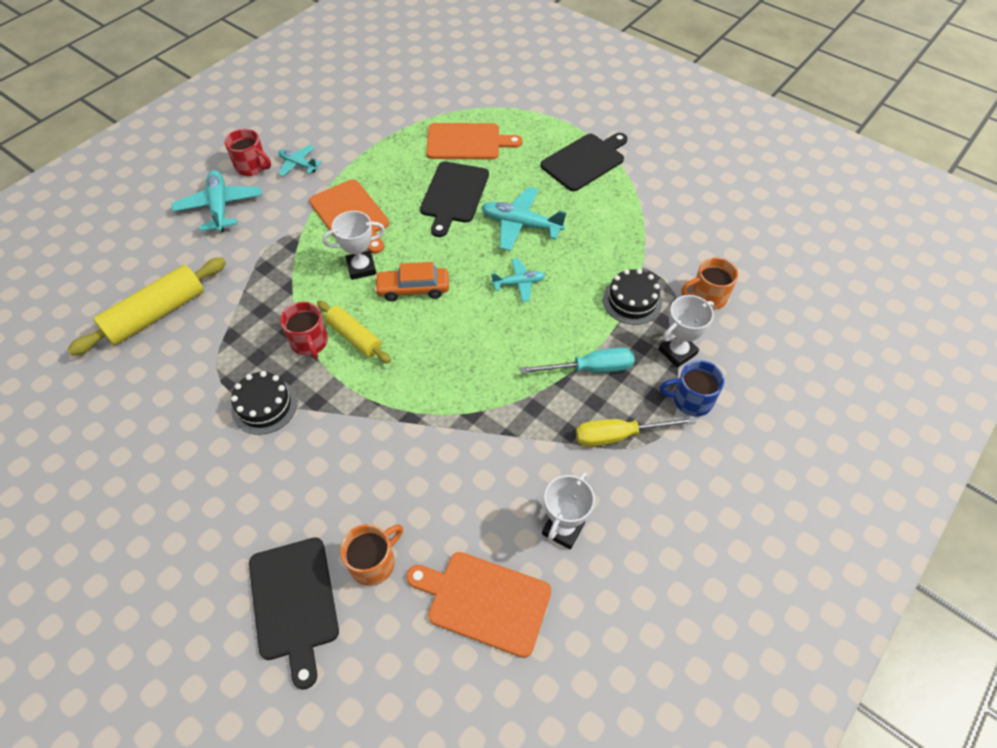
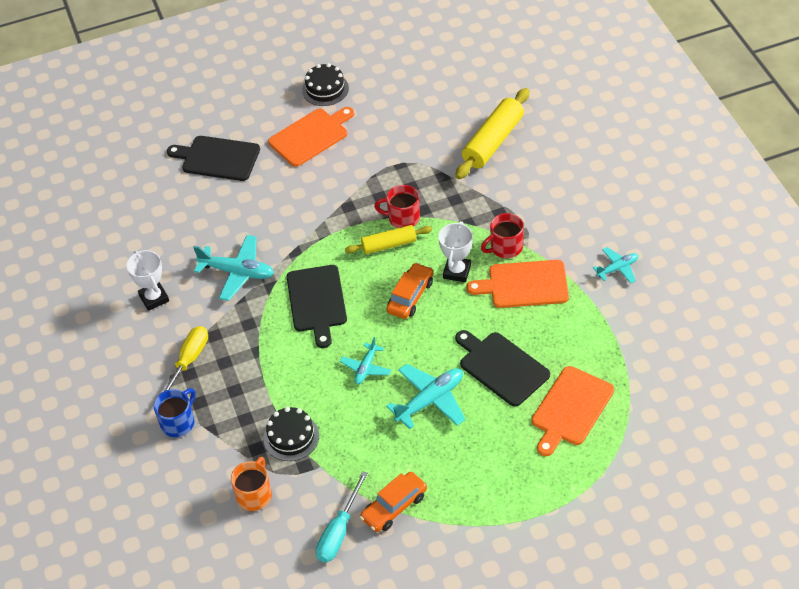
camera: 125 degrees right, 5 degrees down
(156, 314) = (493, 141): yellow rolling pin -> yellow rolling pin turned 45 degrees clockwise
(220, 207) = (592, 202): turquoise plane -> turquoise plane (237, 272)
(252, 167) = (634, 236): red mug -> red mug (505, 247)
(264, 406) = (365, 179): black cake -> black cake (325, 89)
(374, 562) = (211, 199): orange mug -> none
(484, 601) = (146, 241): orange cutting board -> orange cutting board (311, 136)
(585, 161) = (480, 495): black cutting board -> black cutting board (317, 301)
(590, 369) = (252, 374): turquoise screwdriver -> turquoise screwdriver (339, 531)
(637, 203) = (394, 507): none -> orange car
(677, 352) = (222, 439): white trophy -> none

